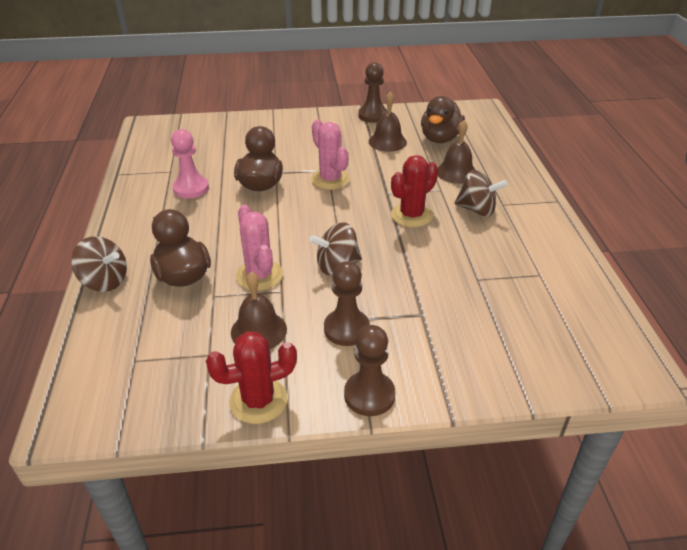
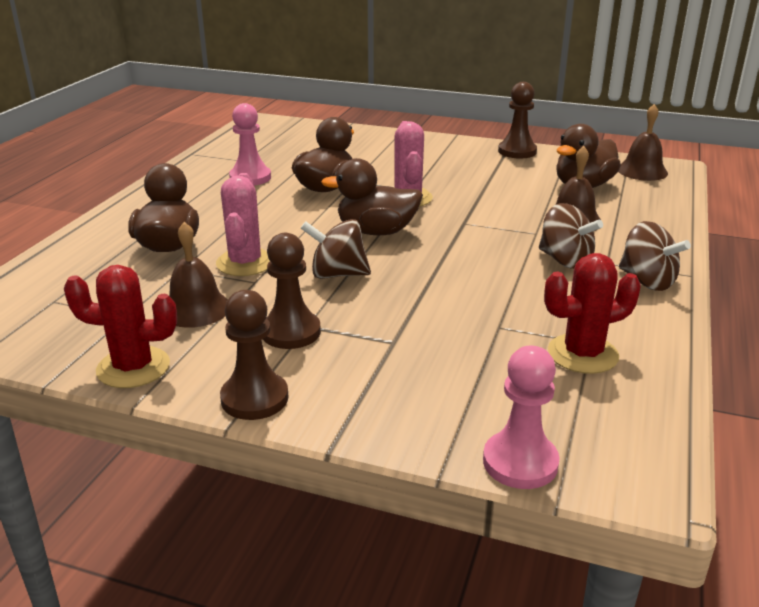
camera: 25 degrees right, 10 degrees down
(105, 281) = (93, 233): brown spinning top -> brown spinning top (647, 281)
(332, 218) = (376, 231): none -> brown duck
(387, 142) = (511, 177): brown bell -> brown bell (642, 171)
(411, 215) = (474, 248): red cactus -> red cactus (582, 354)
(568, 382) = (520, 462): none -> pink pawn

